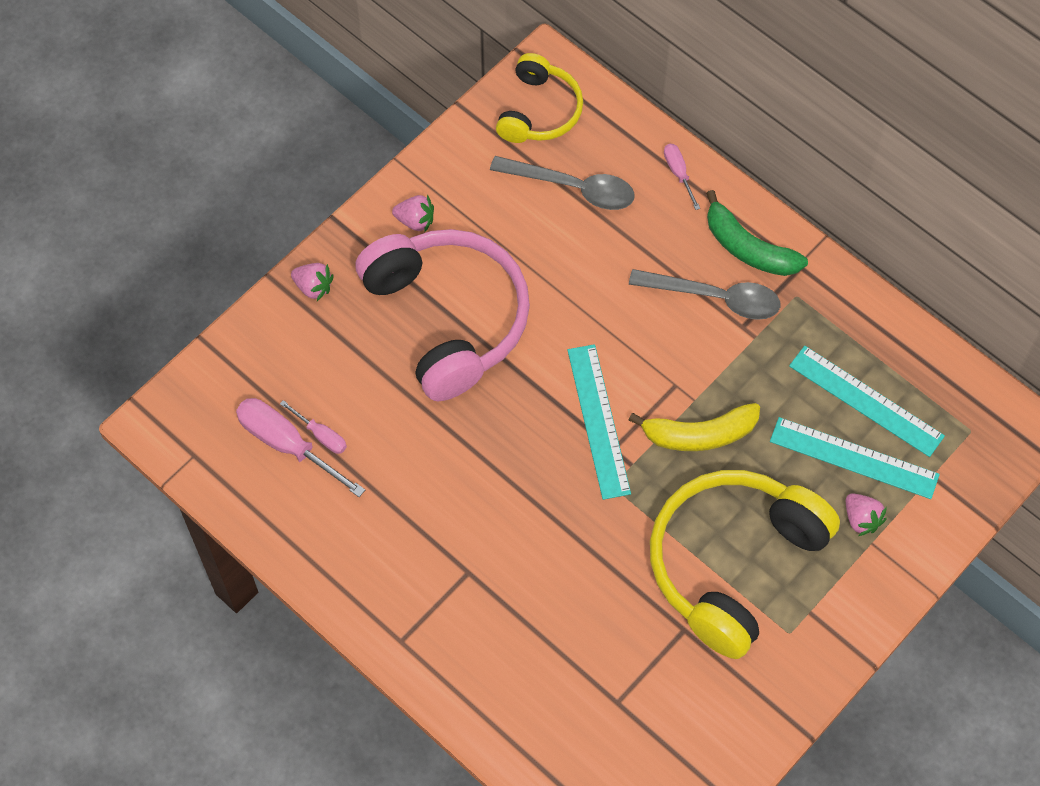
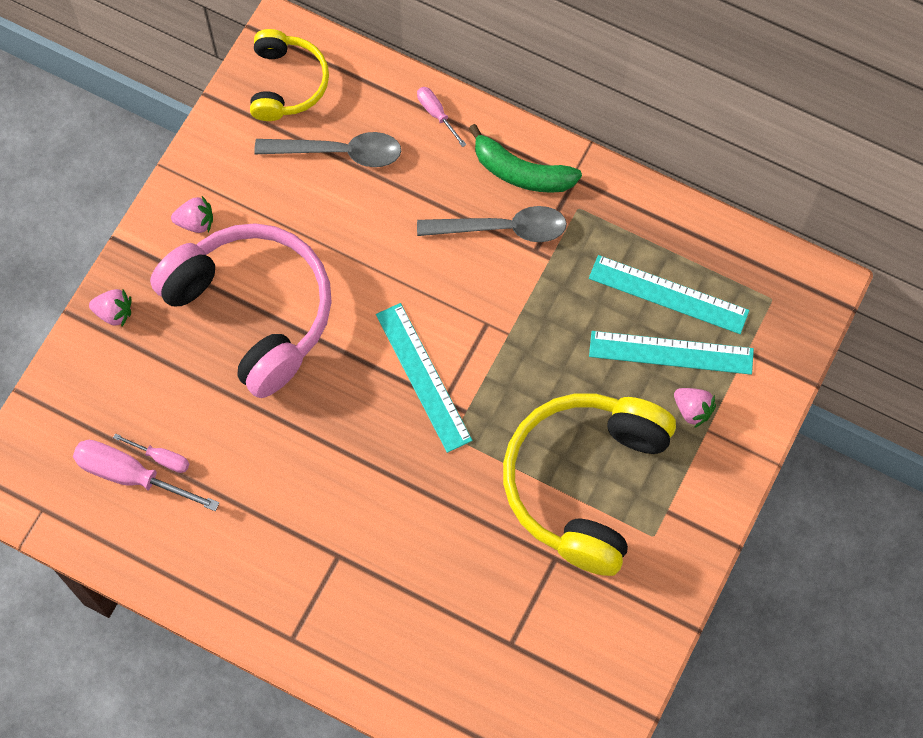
camera: 15 degrees left, 5 degrees up
(699, 434) = (522, 366): yellow banana -> none

